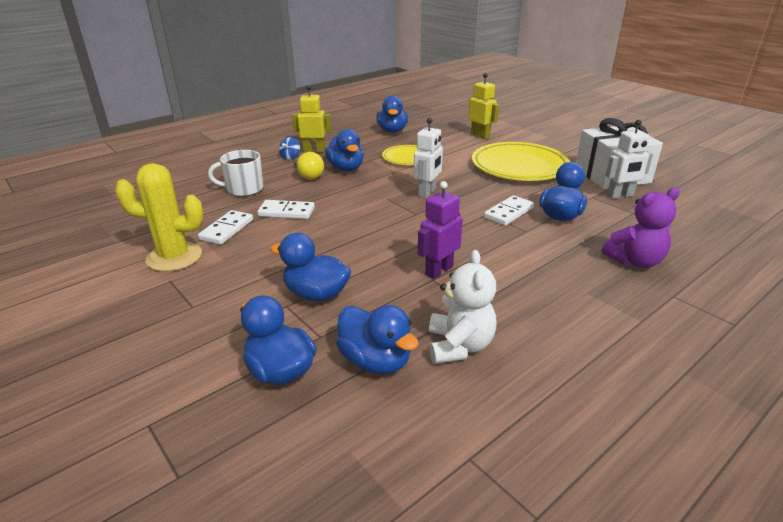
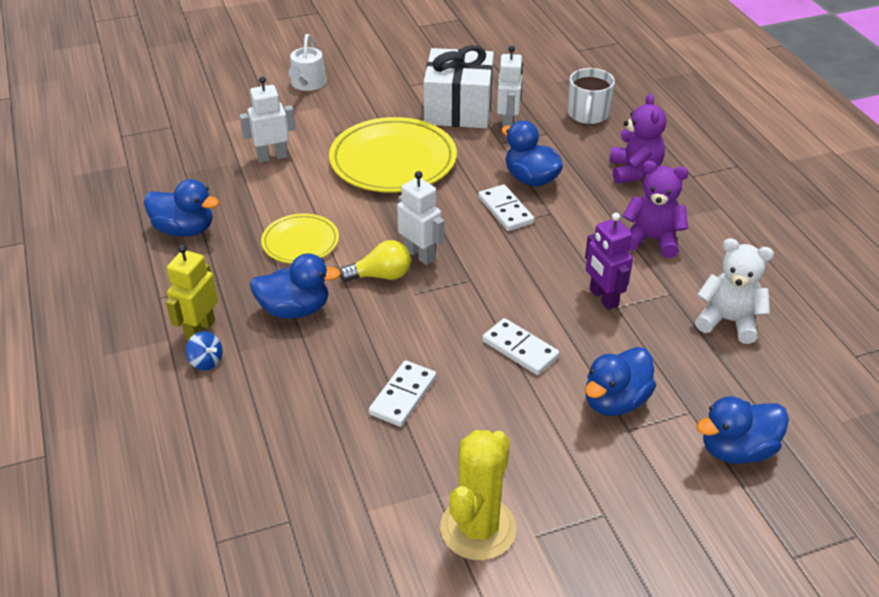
camera: 70 degrees left, 10 degrees up
(226, 229) = (424, 465): white domino -> white domino (520, 349)
(244, 189) = (298, 433): white mug -> white mug (588, 115)
(308, 175) = (294, 353): yellow light bulb -> yellow light bulb (381, 276)
(375, 361) = (737, 380): blue duck -> none
(480, 135) = (272, 157): yellow robot -> white robot
(542, 284) = (652, 239): none -> purple teddy bear
(567, 129) = (307, 84): none -> white watering can

